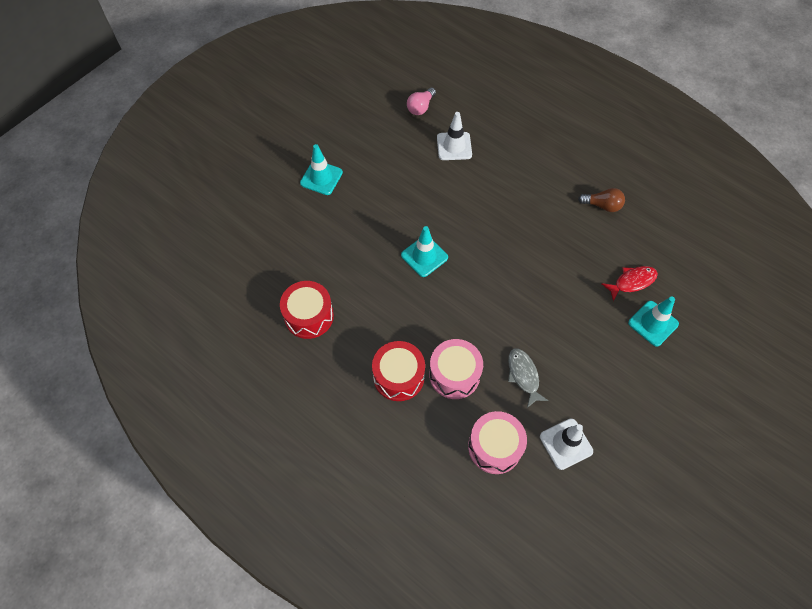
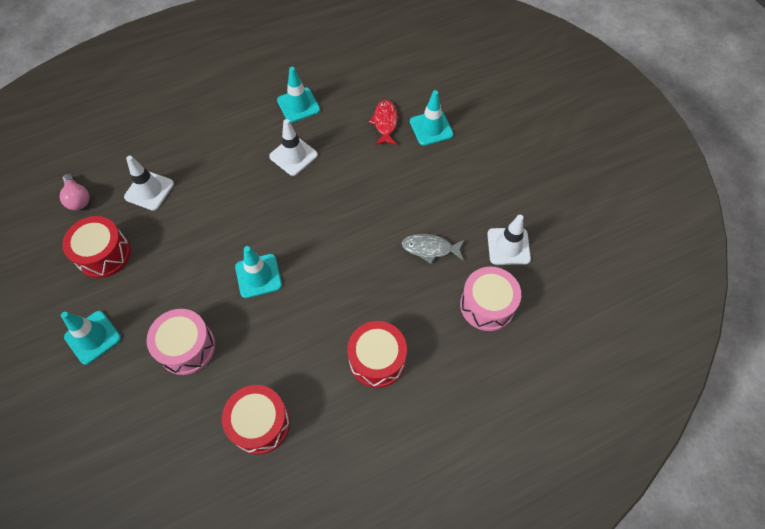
camera: 65 degrees left, 0 degrees up
(386, 148) = (104, 254): none -> red drum
(454, 374) = (400, 307): pink drum -> pink drum (186, 347)
(549, 227) = (293, 156): none -> white traffic cone
(602, 205) = (298, 105): brown light bulb -> turquoise traffic cone

